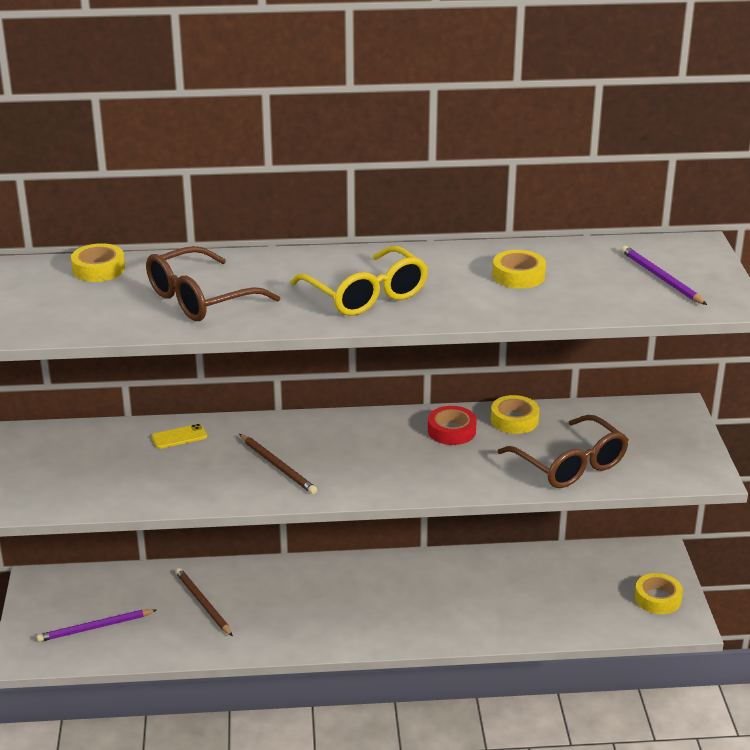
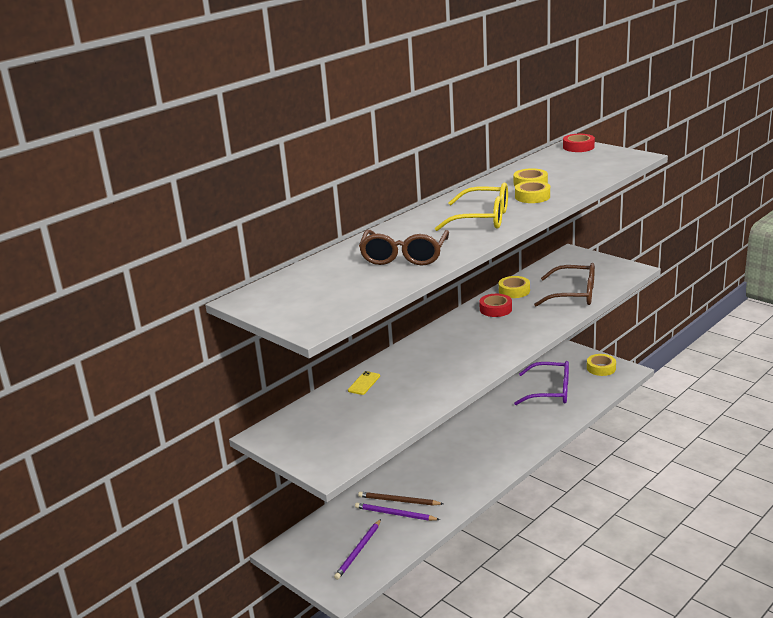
camera: 40 degrees left, 5 degrees down
(98, 269) = (311, 271): yellow tape -> yellow tape (532, 196)
(278, 466) = (444, 367): brown pencil -> none
(548, 588) = (550, 391): none -> purple glasses
(661, 278) = (589, 160): purple pencil -> purple pencil (395, 514)
(694, 252) = (578, 147): none -> red tape

